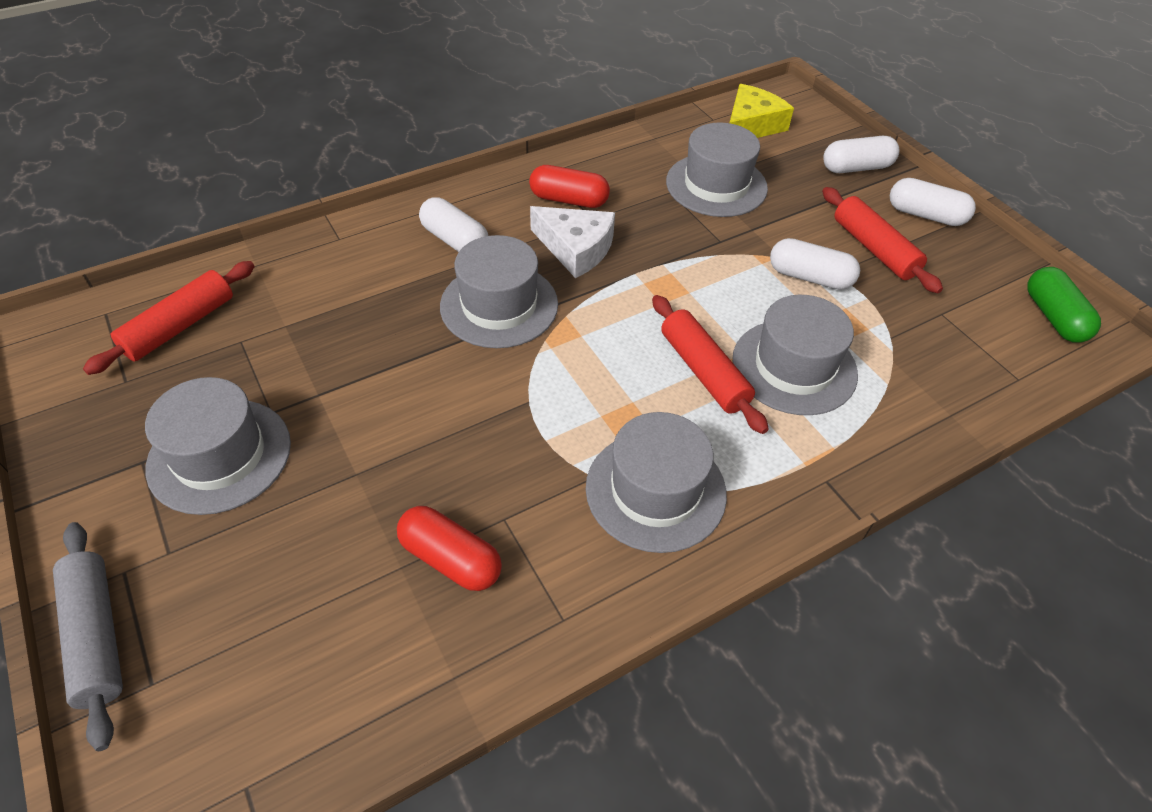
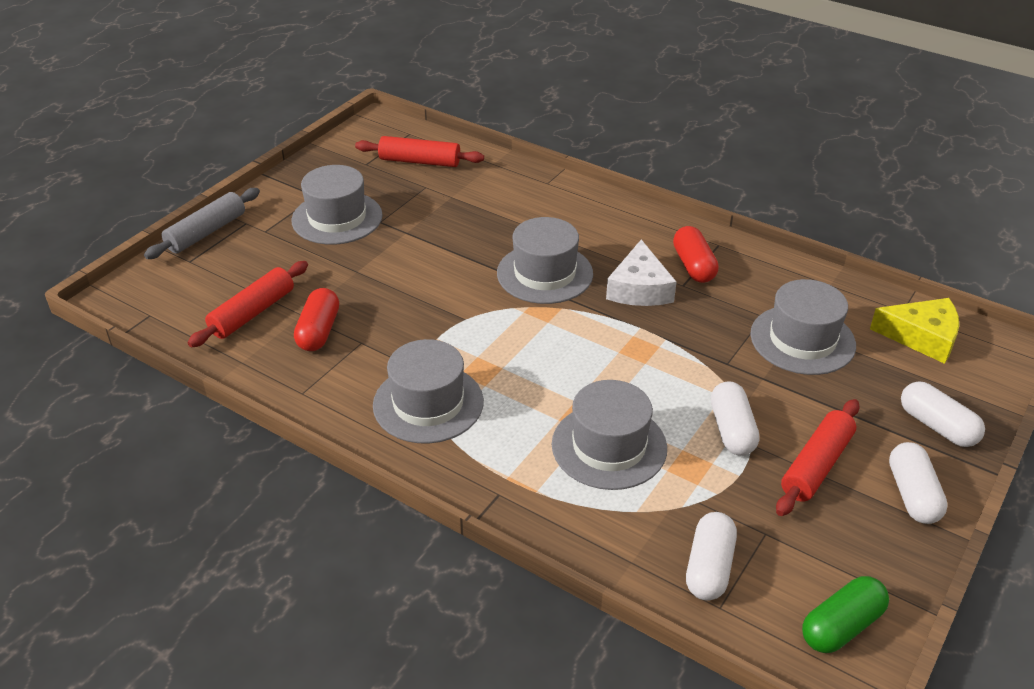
camera: 65 degrees right, 10 degrees down
(455, 240) = (592, 230): white capsule -> white capsule (709, 567)
(703, 371) = (562, 395): red rolling pin -> red rolling pin (252, 313)

